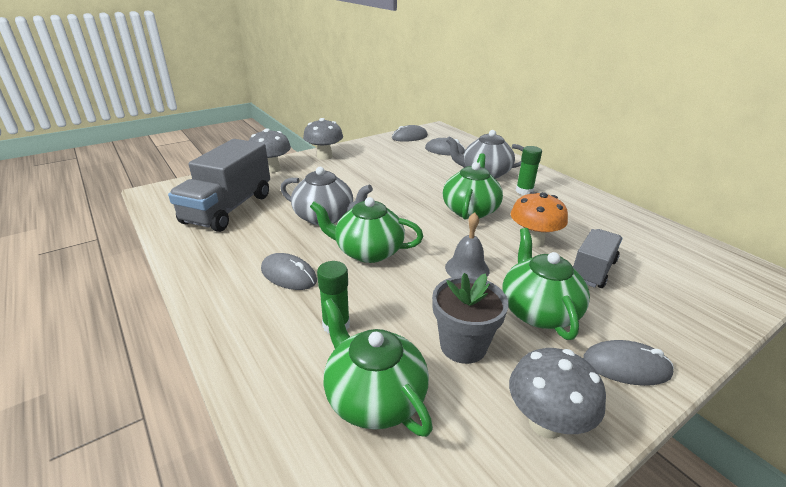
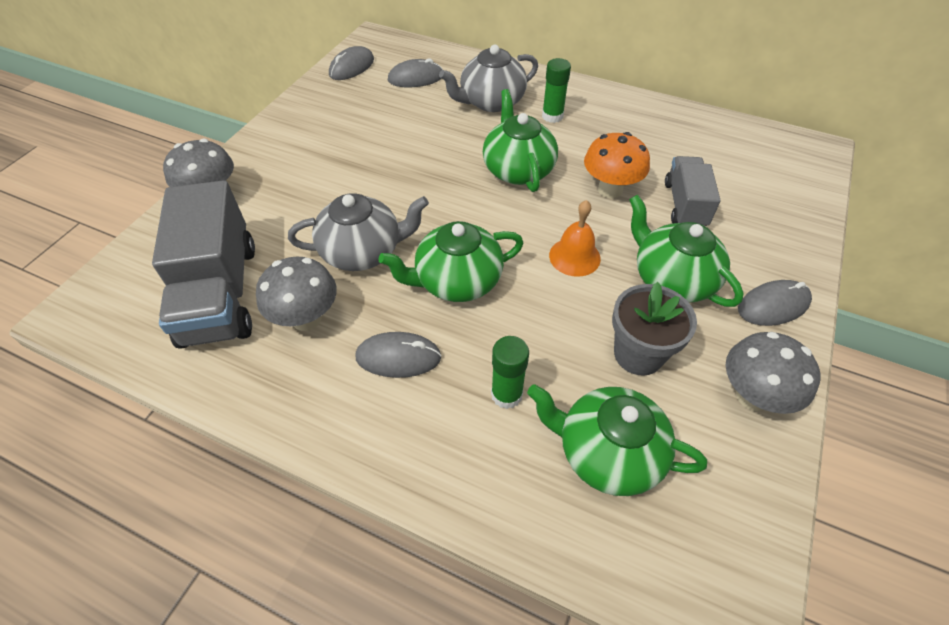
camera: 30 degrees left, 20 degrees up
(324, 156) = (266, 145): grey mushroom -> grey mushroom (306, 318)
(467, 268) = (574, 256): grey bell -> orange bell

